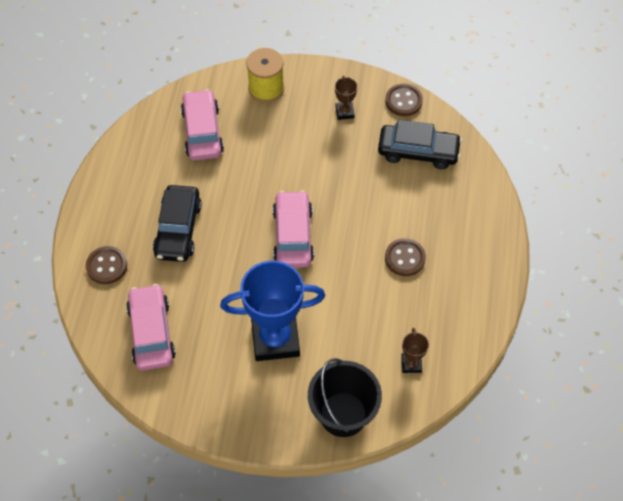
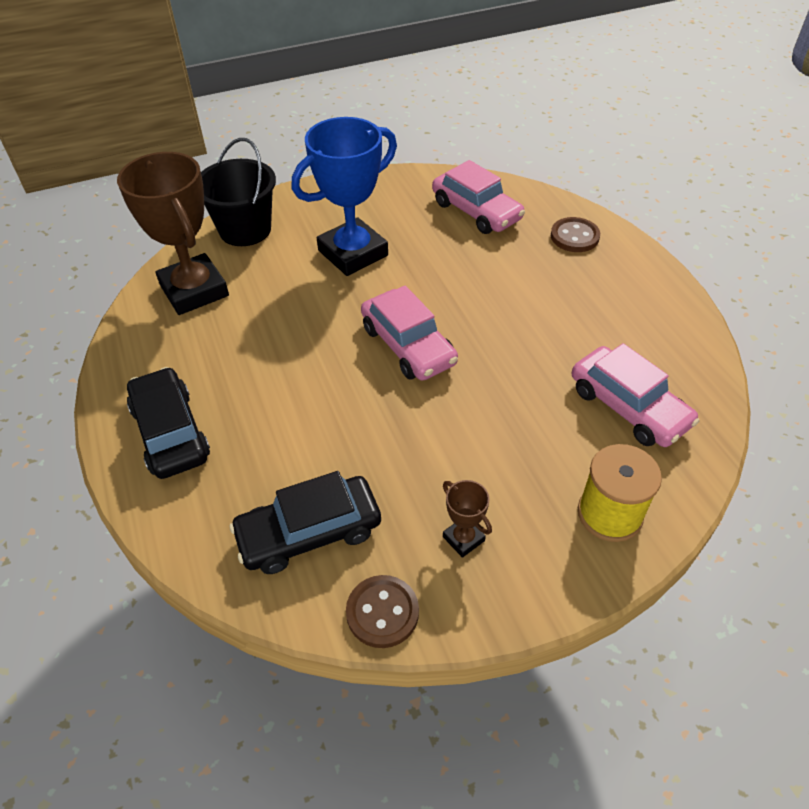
camera: 150 degrees right, 10 degrees down
(178, 229) = (540, 294): black car -> black car (170, 432)
(405, 258) = (253, 382): brown button -> none
(411, 364) = (194, 290): brown trophy -> brown trophy, size x2.33

